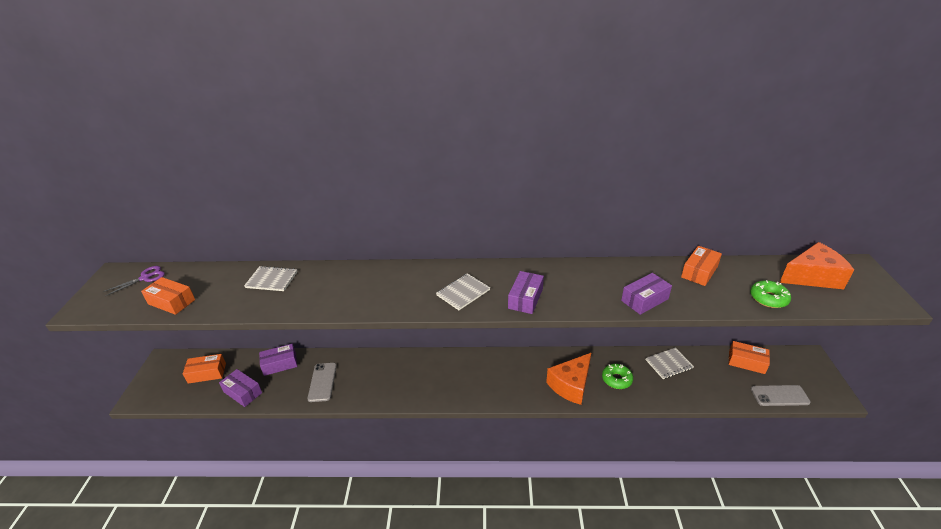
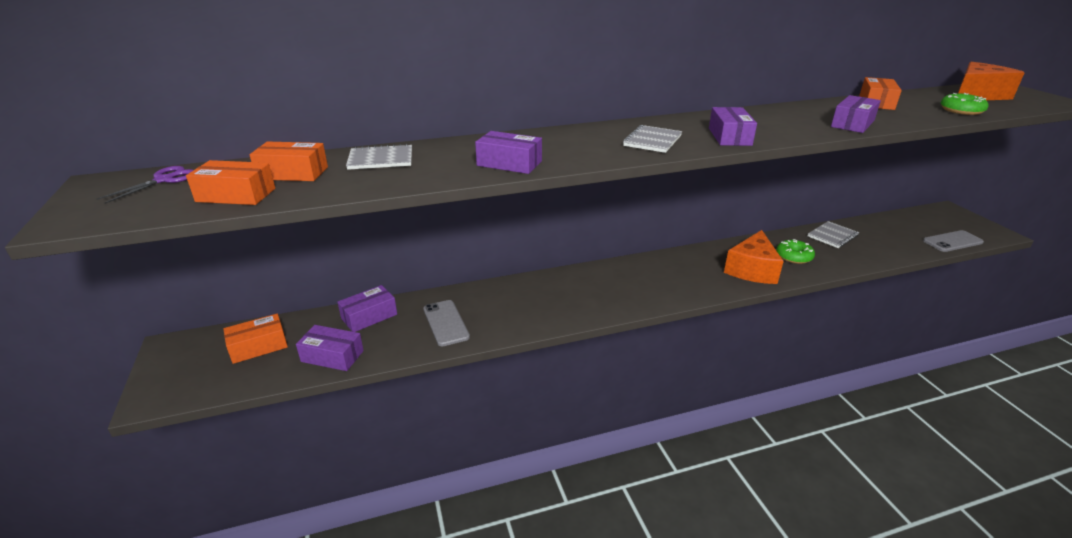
camera: 20 degrees left, 5 degrees down
(345, 301) = (509, 163): none -> purple box
(746, 362) = (900, 222): orange box -> orange box (293, 173)

